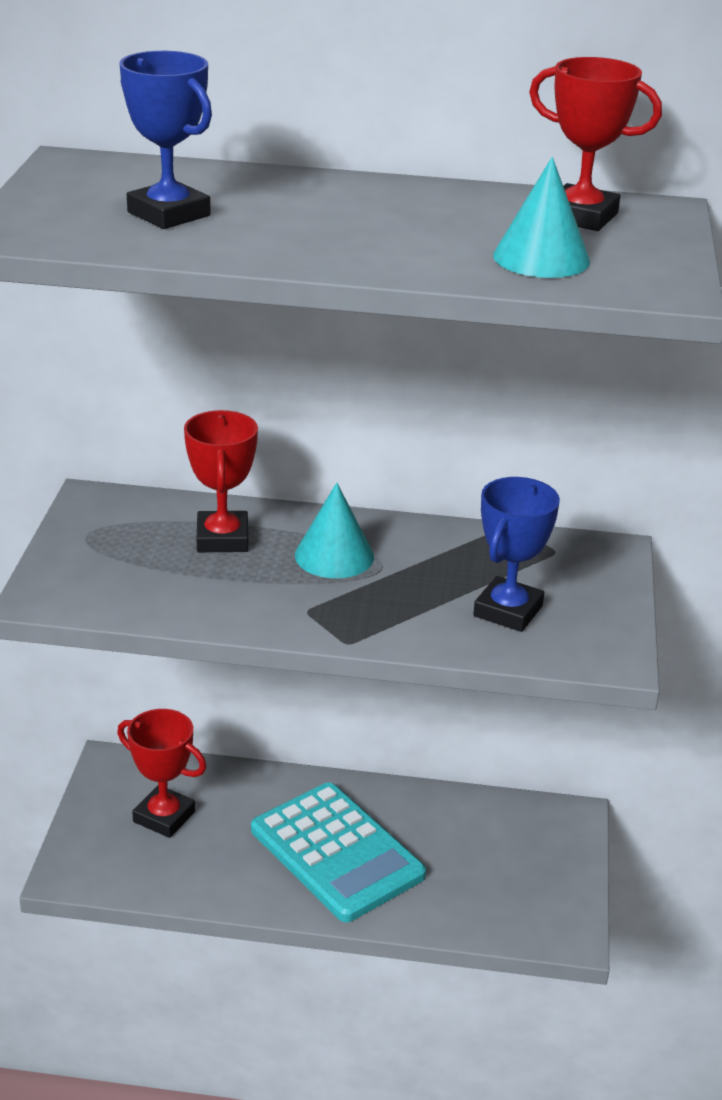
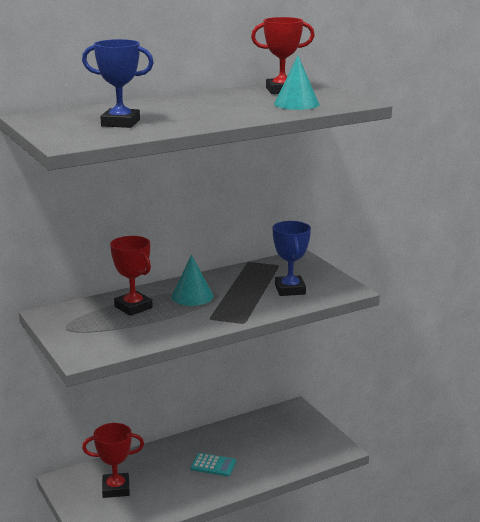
camera: 35 degrees left, 10 degrees down
(337, 852) = (213, 465): turquoise calculator -> turquoise calculator, size x0.46

